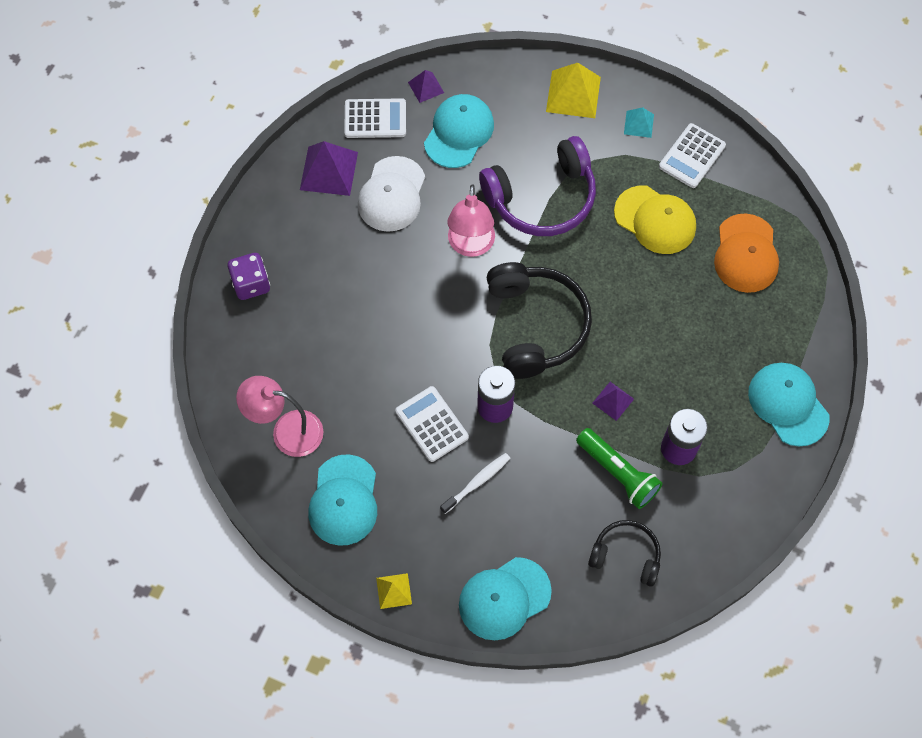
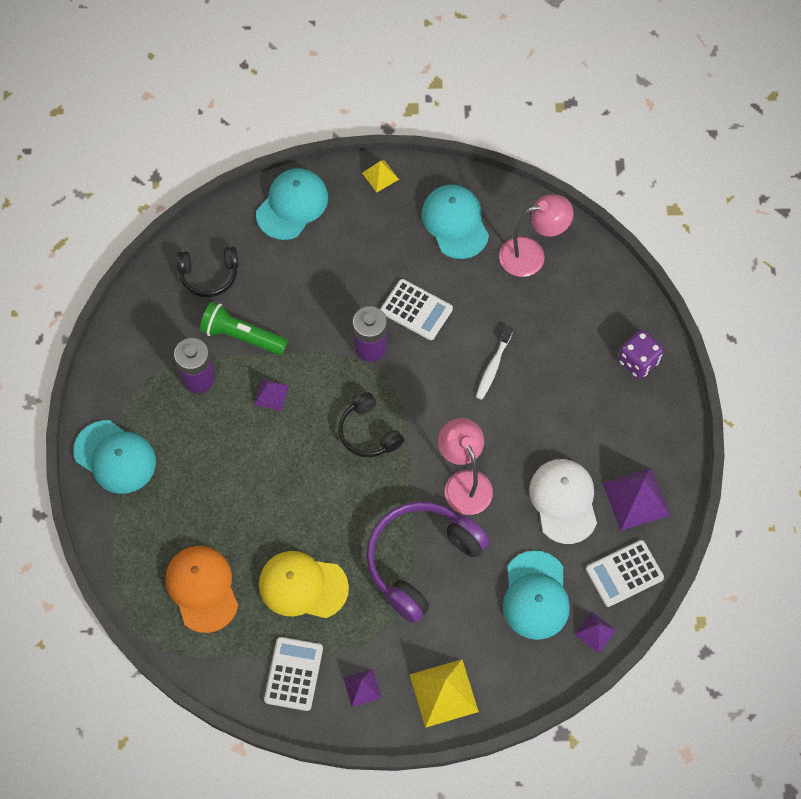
camera: 155 degrees right, 0 degrees up
(477, 482) = (355, 280): white toothbrush -> white toothbrush (493, 367)
(536, 325) = (368, 432): black headphones -> black headphones, size x0.57
(638, 124) = (362, 687): turquoise pyramid -> purple pyramid

